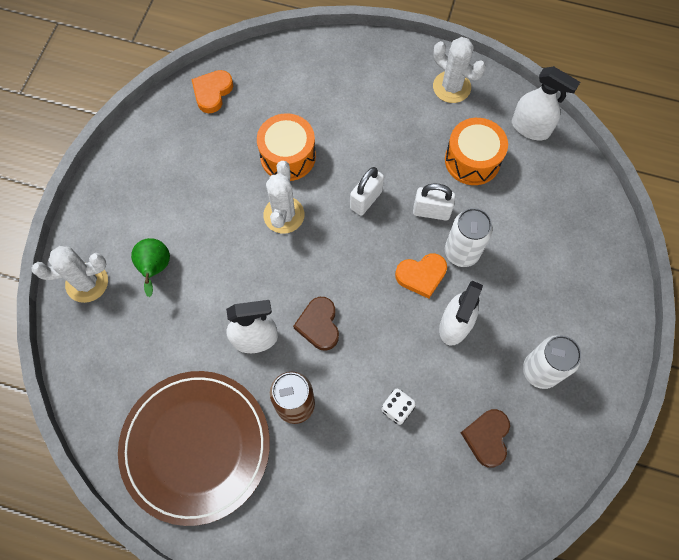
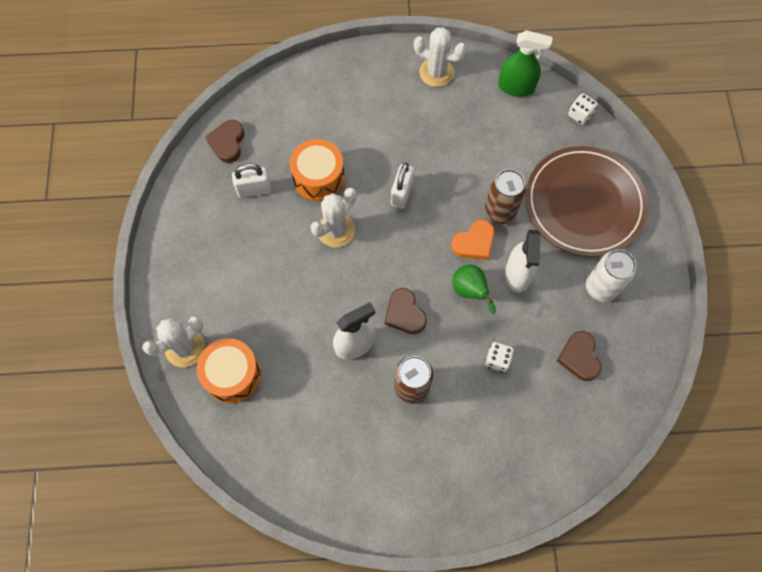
camera: 20 degrees left, 0 degrees up
(155, 268) = (241, 314): green pear -> green pear (470, 291)
(196, 446) = (341, 453): brown plate -> brown plate (584, 203)
(212, 92) = (227, 143): orange heart -> brown heart
(284, 215) = (336, 230): white cactus -> white cactus turned 60 degrees clockwise
(431, 211) = (461, 185): white padlock -> white padlock (254, 190)
(461, 252) = (500, 211): white can -> brown can
(472, 160) = (478, 130): orange drum -> orange drum (232, 375)
(530, 128) = (516, 87): white spray bottle -> green spray bottle
(589, 178) = (580, 115): none -> white dice

